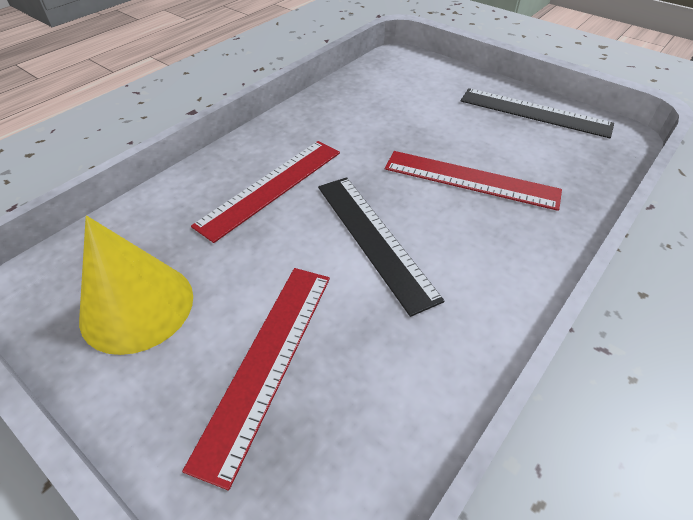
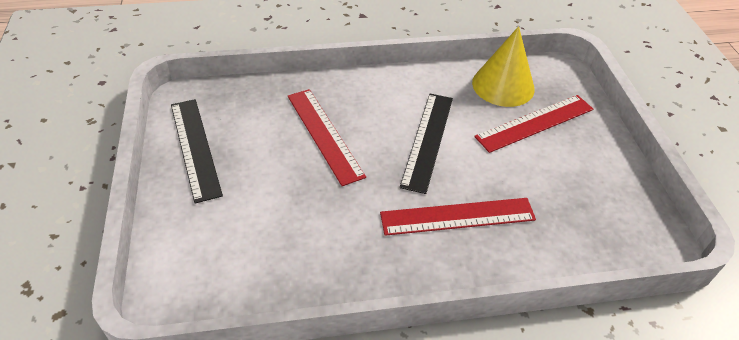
camera: 140 degrees left, 0 degrees up
(137, 306) = (591, 187): yellow cone -> yellow cone (503, 85)

